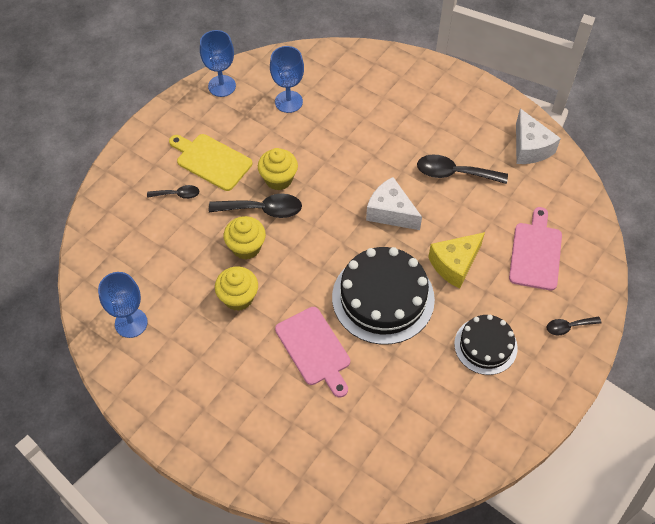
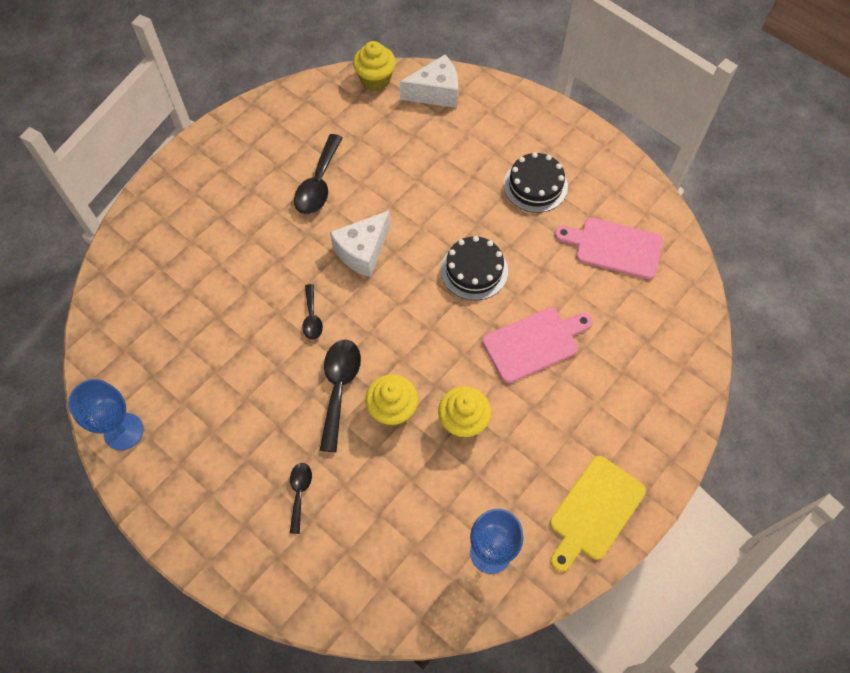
camera: 85 degrees left, 5 degrees up
(211, 161) = (251, 448): yellow cutting board -> yellow cutting board (594, 511)
(278, 179) = (296, 367): yellow cupcake -> yellow cupcake (375, 80)
(288, 102) = (172, 348): blue goblet -> none
(383, 298) = (474, 270): black cake -> black cake, size x0.60
(454, 264) = (437, 199): yellow cheese -> none
(530, 147) = (296, 111): white cheese -> white cheese (435, 93)
(536, 253) = (431, 127): pink cutting board -> pink cutting board (614, 247)
(568, 327) = (517, 116): black spoon -> black spoon (312, 317)

